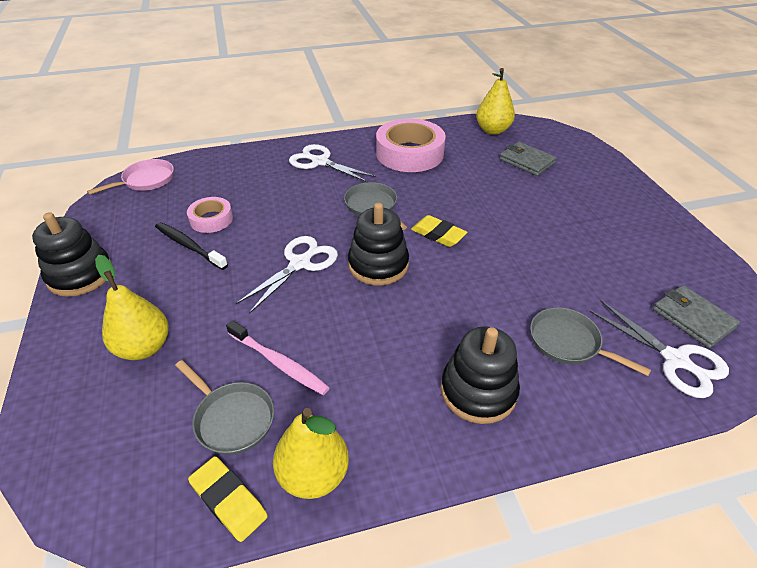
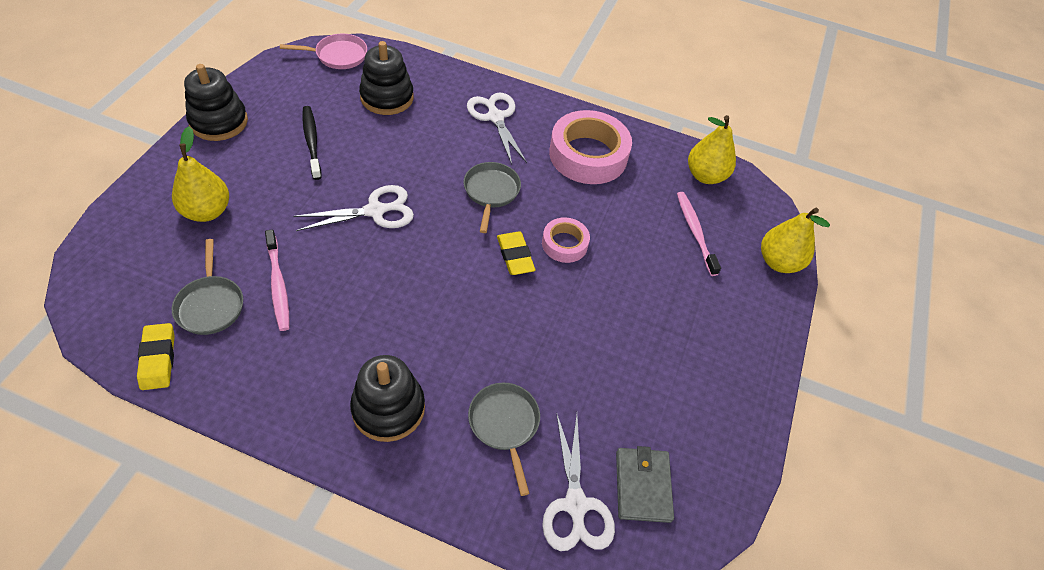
camera: 30 degrees right, 10 degrees up
(211, 219) = (351, 126): pink tape -> pink tape (564, 244)
(313, 474) = (220, 381): yellow pear -> yellow pear (778, 262)
(378, 265) = (433, 252): black stacking toy -> black stacking toy (387, 97)
(526, 161) = (695, 232): grey wallet -> pink toothbrush

